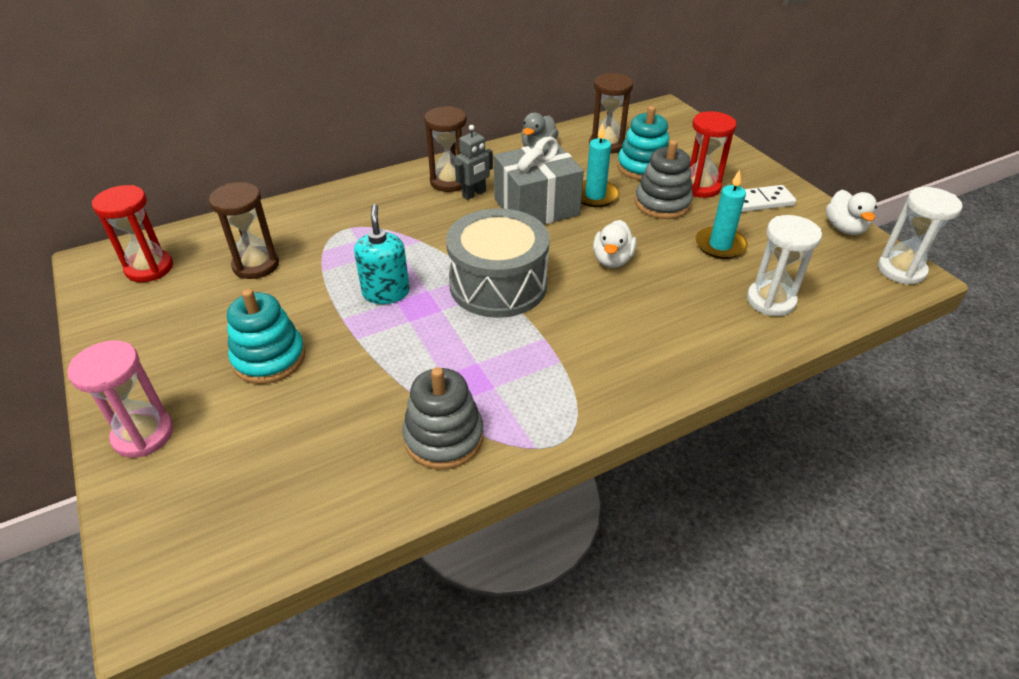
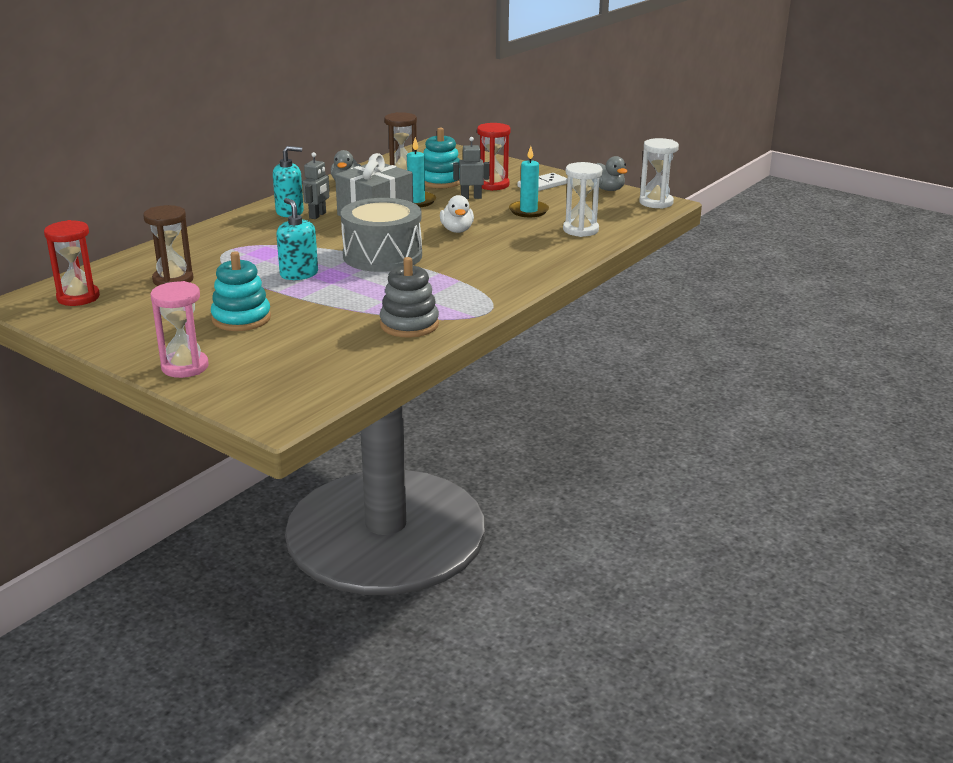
camera: 25 degrees left, 15 degrees down
(449, 182) = (290, 212): brown hourglass -> turquoise soap dispenser
(662, 203) = (471, 197): grey stacking toy -> grey robot
(844, 228) = (608, 189): white duck -> grey duck

